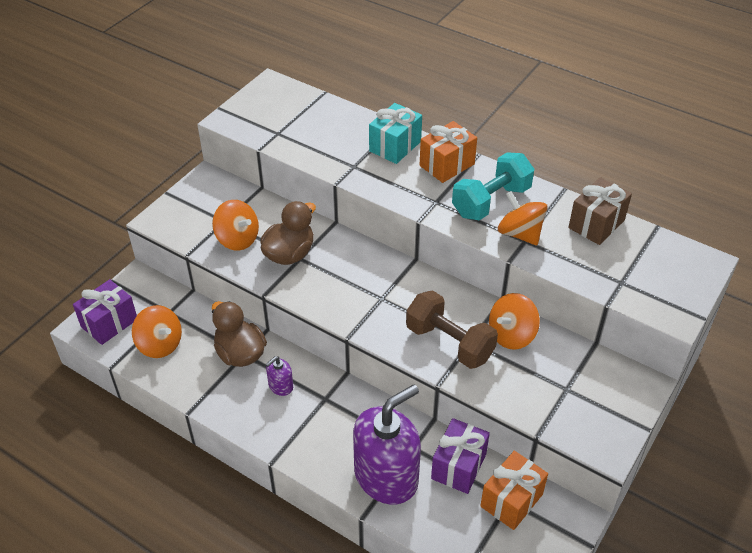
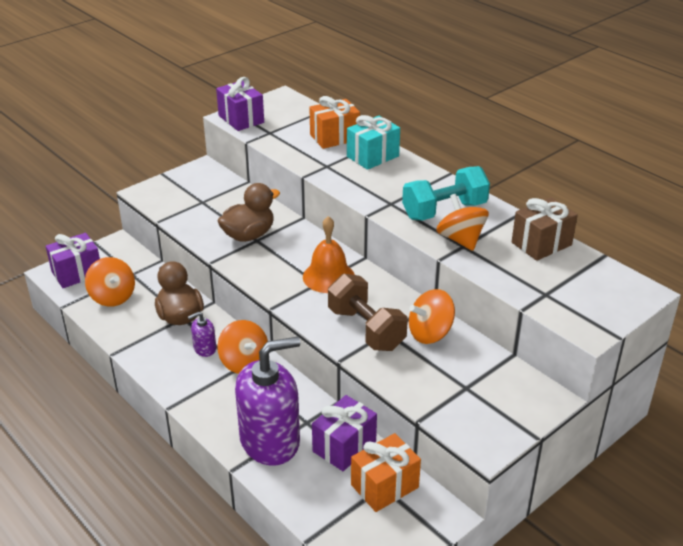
camera: 15 degrees right, 10 degrees down
(237, 239) = (207, 217): orange spinning top -> orange spinning top (244, 363)
(240, 120) = (241, 119): none -> purple gift
(389, 288) = (328, 276): none -> orange bell
(447, 165) = (415, 177): orange gift -> orange gift (334, 137)

